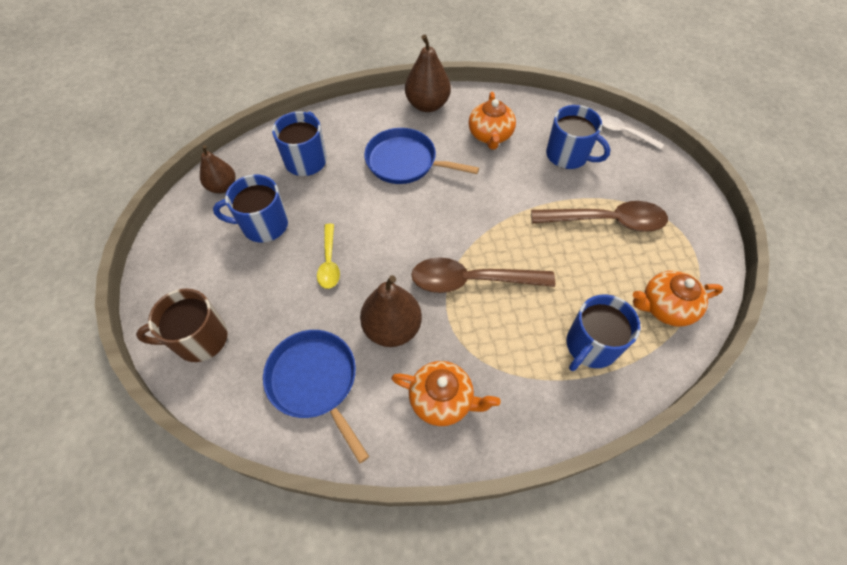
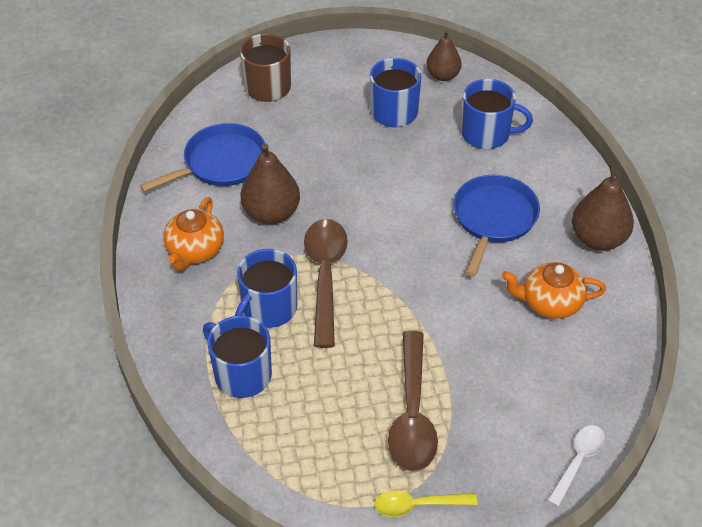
camera: 90 degrees right, 10 degrees down
(329, 262) = (349, 163): yellow spoon -> yellow spoon (418, 505)
(568, 155) = (523, 386): blue mug -> blue mug (268, 309)
(665, 307) = (286, 455): orange teapot -> none

